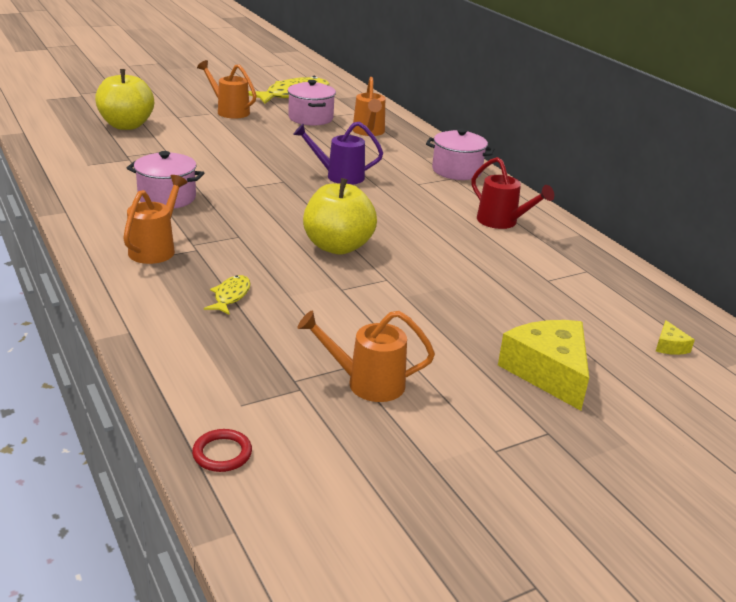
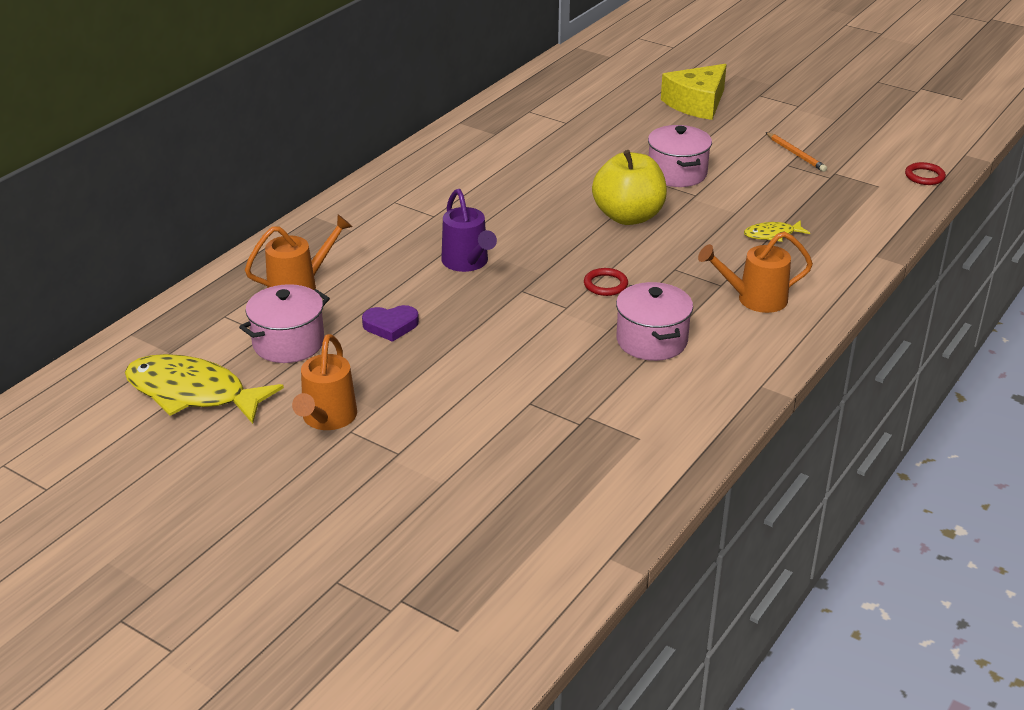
camera: 115 degrees left, 5 degrees up
(126, 125) = (482, 479): yellow apple -> none
(253, 206) = (605, 285): none -> red ring
(294, 141) = (390, 326): none -> purple heart
(367, 383) = (796, 154): orange watering can -> orange pencil
(457, 171) = (371, 204): pink pot -> pink pot (677, 173)
(502, 222) = (477, 157): red watering can -> none
(669, 346) = (608, 73): yellow cheese -> none

